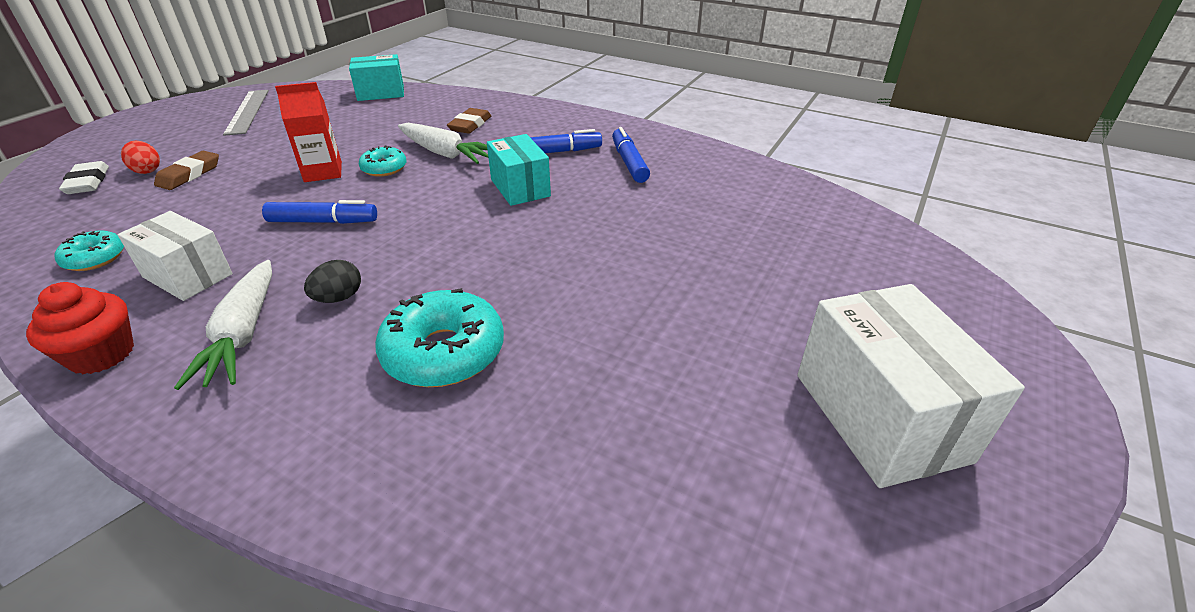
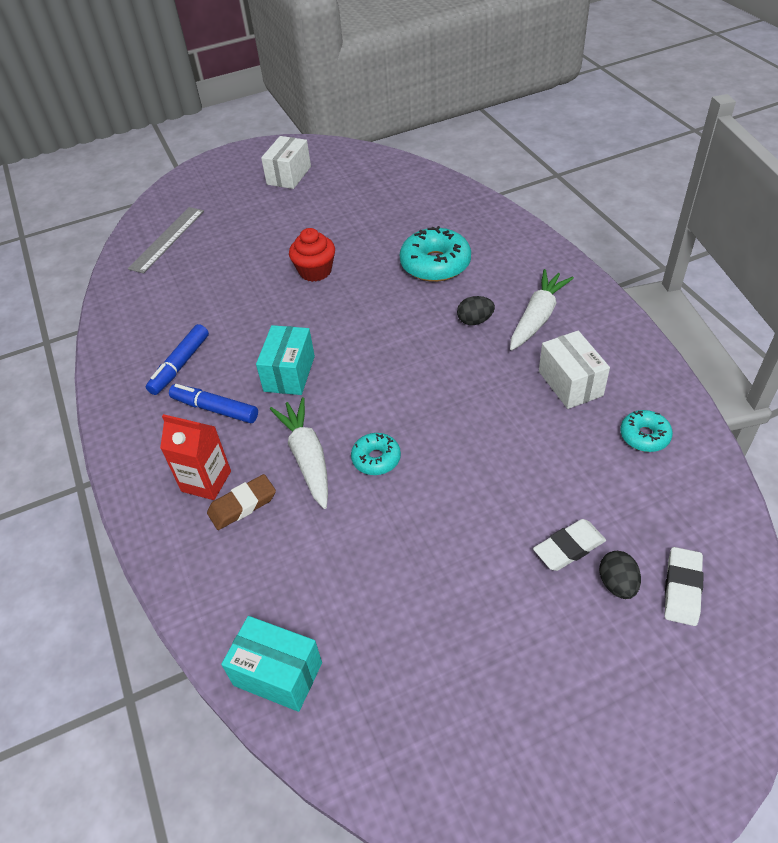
camera: 140 degrees left, 10 degrees up
(102, 354) = (620, 335): red cupcake -> red cupcake (315, 271)
(147, 170) = (617, 584): red egg -> black egg
(189, 174) = (569, 548): brown eraser -> white eraser
(247, 111) = (481, 717): grey ruler -> grey ruler (167, 239)
(323, 172) = (434, 481): red carton -> red carton (206, 481)
(323, 222) = (459, 402): blue marker -> none
(879, 416) = (289, 175): white box -> white box, size x0.64

